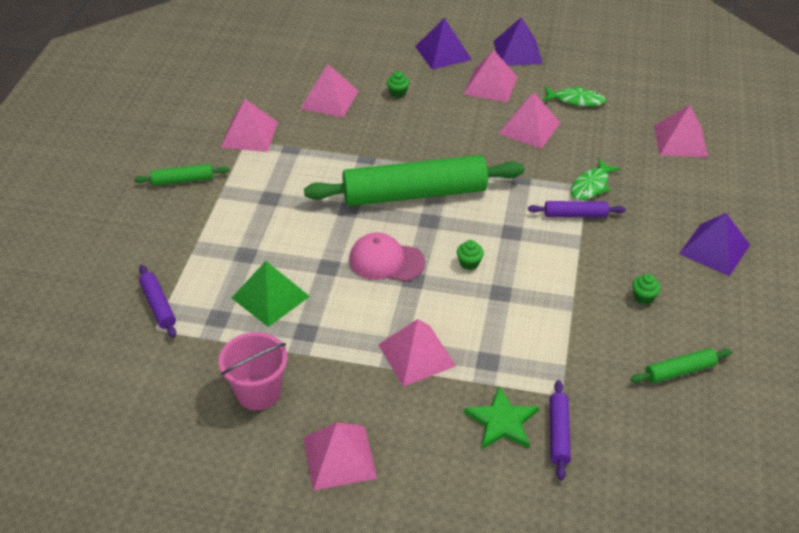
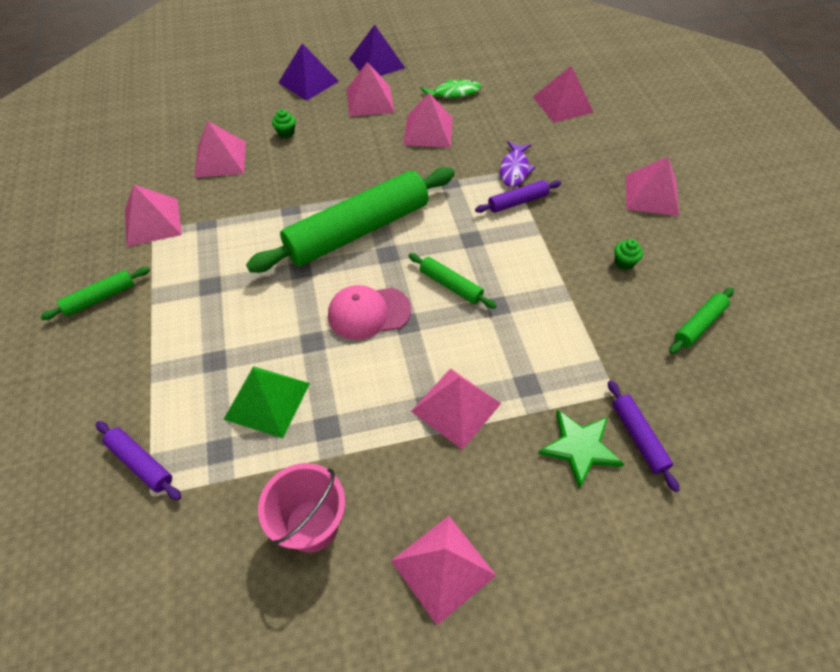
camera: 25 degrees left, 10 degrees up
(469, 263) = (450, 285): green cupcake -> green rolling pin
(591, 186) = (514, 169): green fish -> purple fish
(714, 249) = (651, 194): purple pyramid -> pink pyramid

